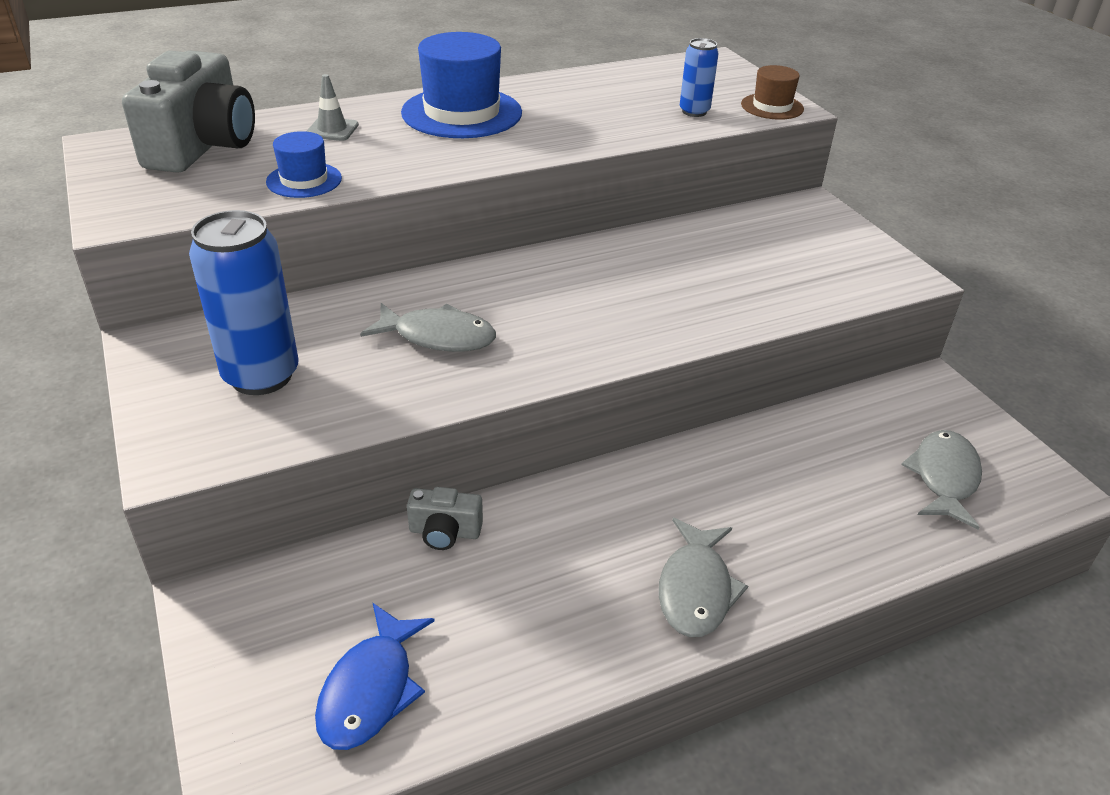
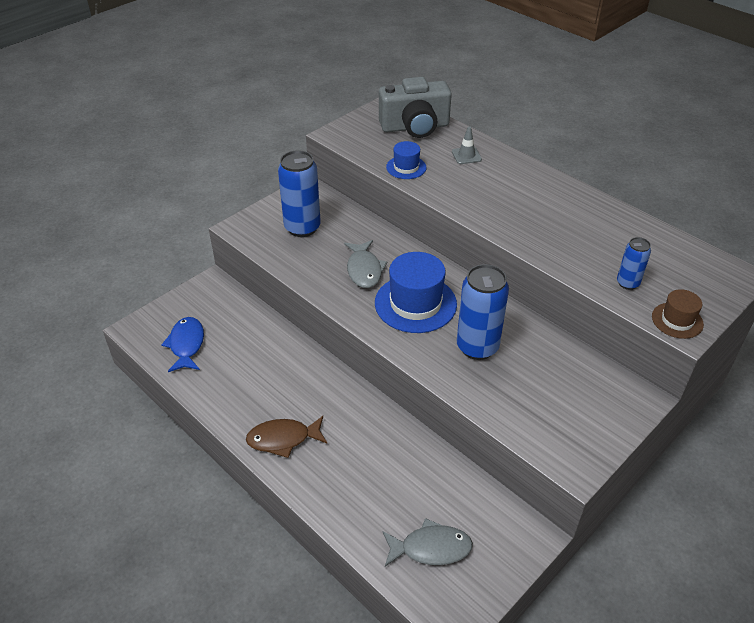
camera: 70 degrees right, 5 degrees up
(371, 689) = (186, 345): blue fish -> blue fish turned 90 degrees clockwise
(445, 532) = (279, 337): grey camera -> none
(462, 113) = (529, 190): blue hat -> blue hat (415, 303)
(676, 284) = (477, 347): none -> blue can
(695, 589) = (283, 439): grey fish -> brown fish

